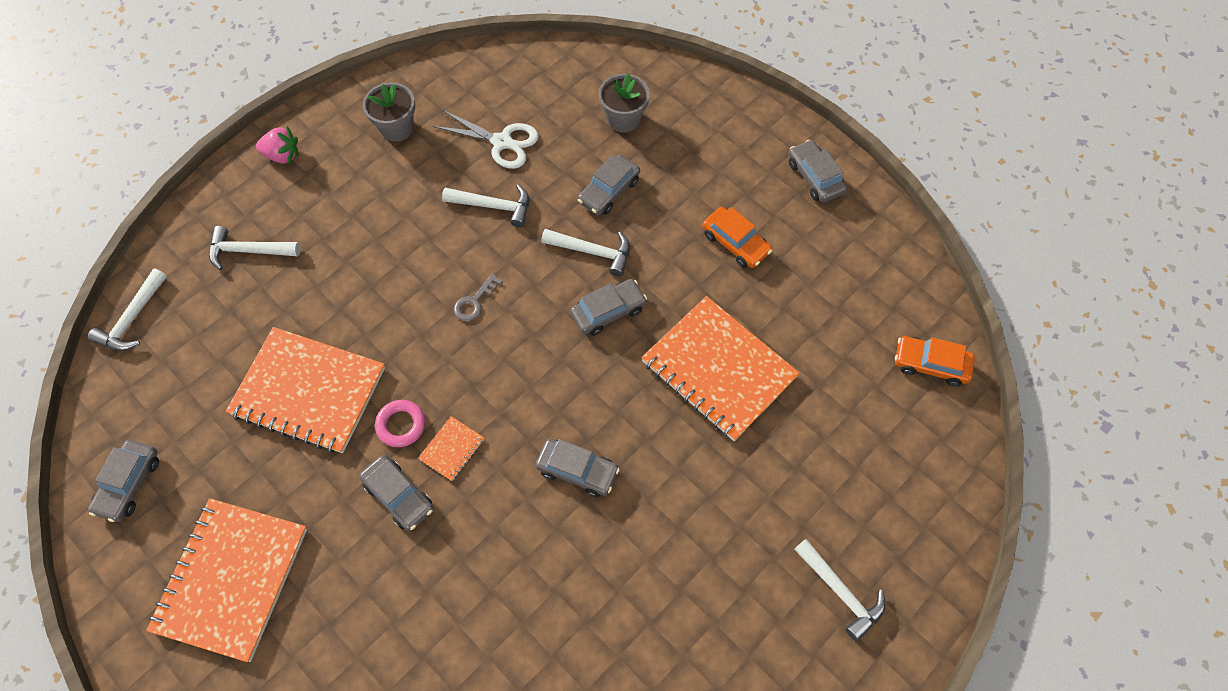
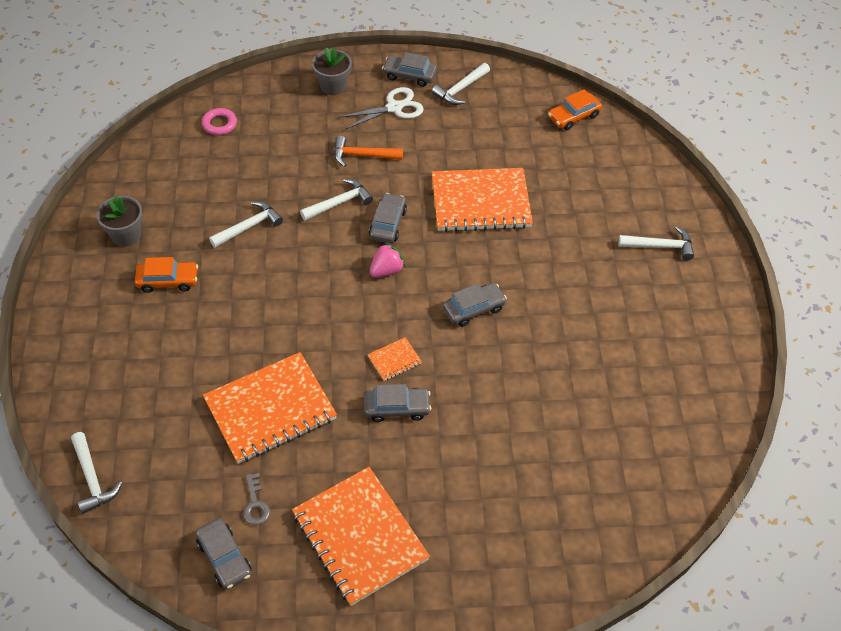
camera: 50 degrees left, 10 degrees down
(249, 251) = (121, 376): white hammer -> white hammer (460, 89)
(282, 155) = (66, 309): pink strawberry -> pink strawberry (387, 270)
(401, 425) = (349, 375): pink ring -> pink ring (219, 124)
(452, 449) = (394, 360): orange notebook -> orange notebook turned 75 degrees clockwise
(474, 301) = (306, 281): grey key -> grey key (255, 504)
(502, 142) = (207, 191): white scissors -> white scissors (394, 107)
(609, 191) = (307, 166): grey car -> none
(623, 119) = (265, 125): grey flower pot -> grey flower pot (333, 86)
(670, 223) = (363, 155): none -> orange hammer
(735, 243) = (410, 138): orange car -> orange car (168, 280)

